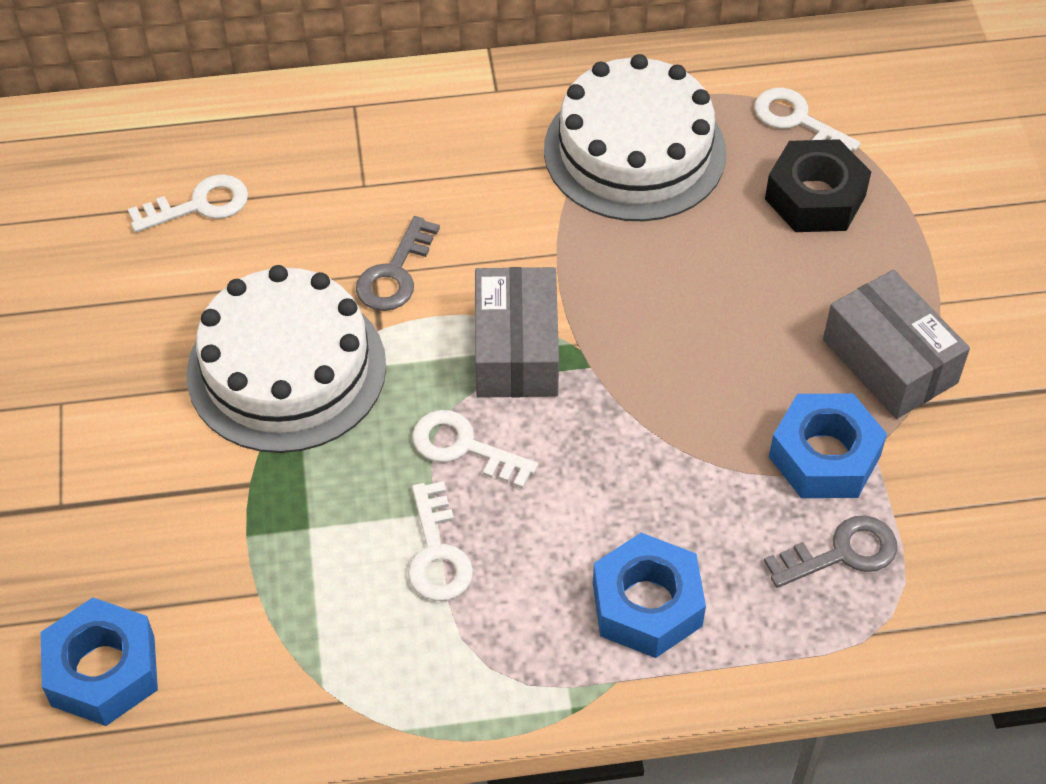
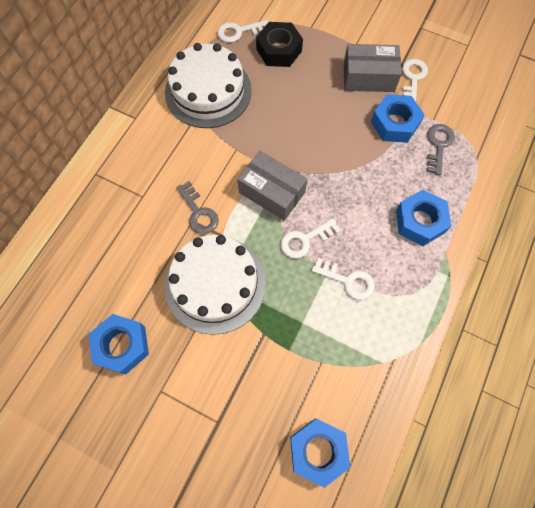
camera: 55 degrees left, 15 degrees up
(98, 312) = (122, 345): none -> blue nut
(199, 205) = (97, 268): white key -> white key (413, 78)

